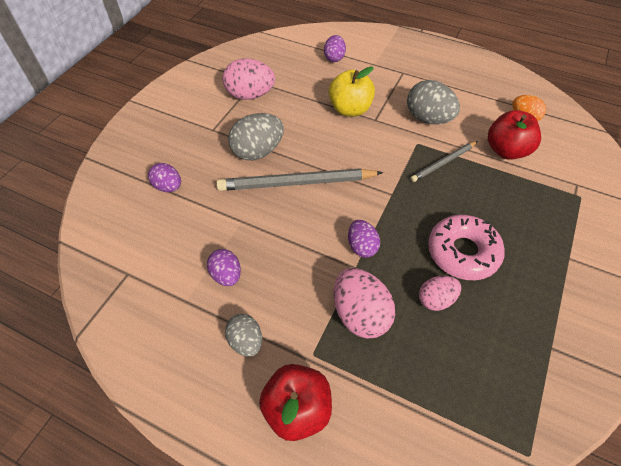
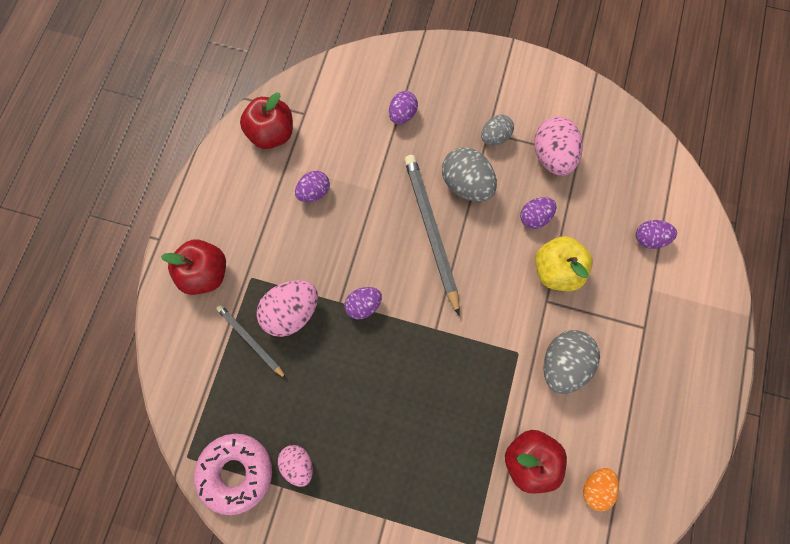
camera: 80 degrees right, 20 degrees up
(138, 310) = (272, 134): none -> red apple
(246, 341) = (255, 223): grey egg -> grey egg (495, 137)
(301, 114) = (534, 217): none -> purple egg
(436, 300) = (316, 379): pink egg -> pink egg (298, 464)
(443, 163) = (493, 384): grey pencil -> grey pencil (250, 341)
(462, 252) = (373, 405): pink donut -> pink donut (236, 472)

